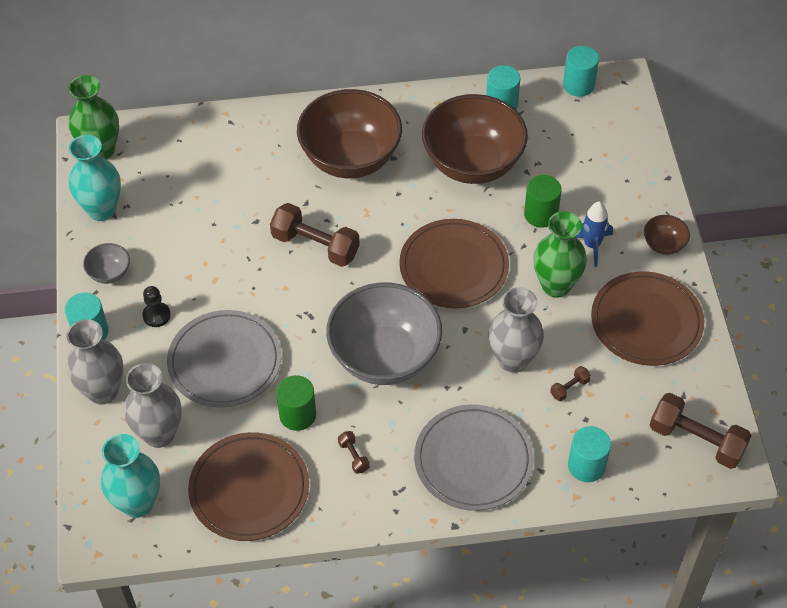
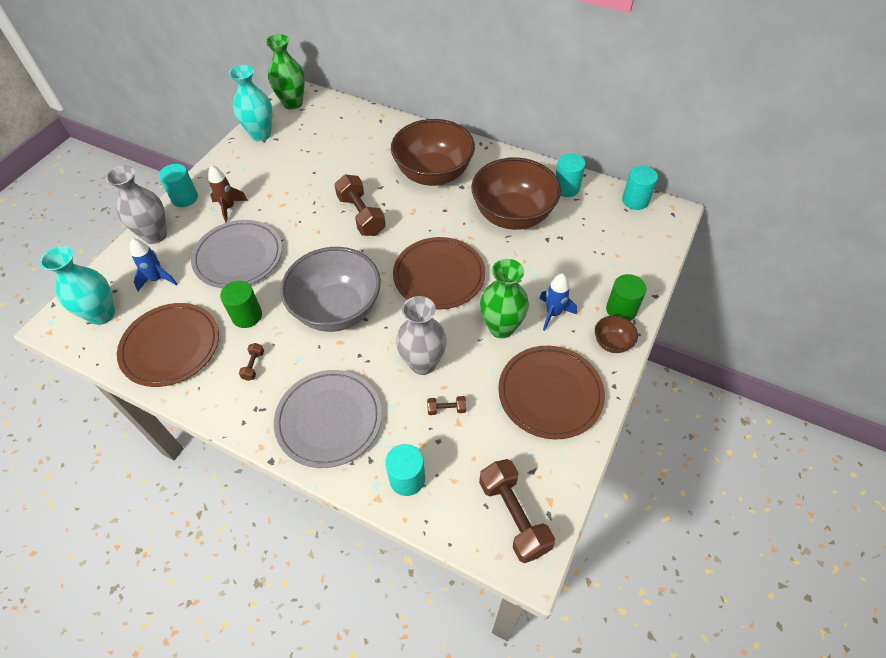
camera: 35 degrees right, 0 degrees up
(109, 273) = (228, 171): grey bowl -> none
(156, 315) = (229, 208): black pawn -> brown rocket
(159, 434) = (157, 279): grey vase -> blue rocket
(541, 214) = (533, 272): green cylinder -> green cylinder (621, 310)

